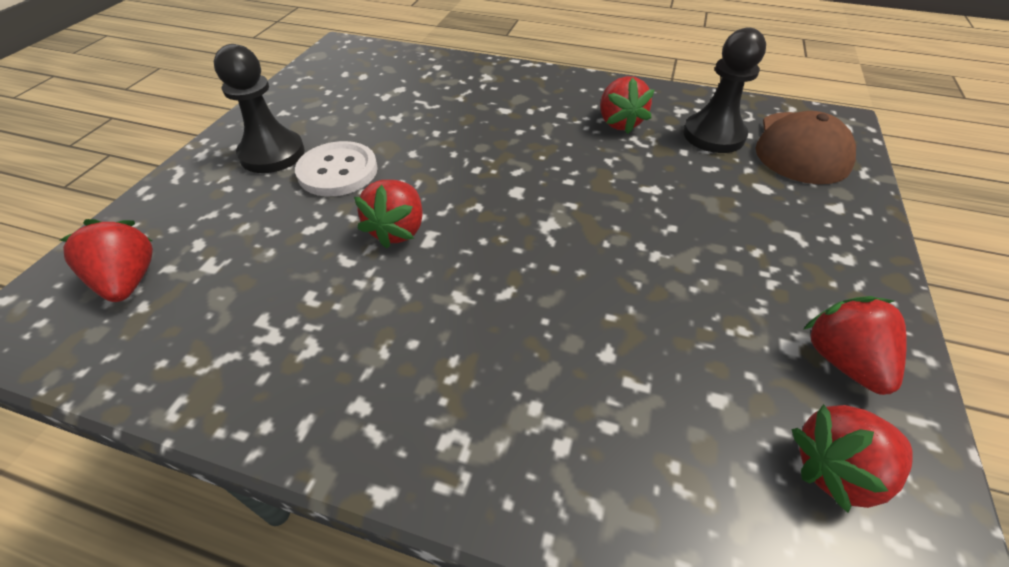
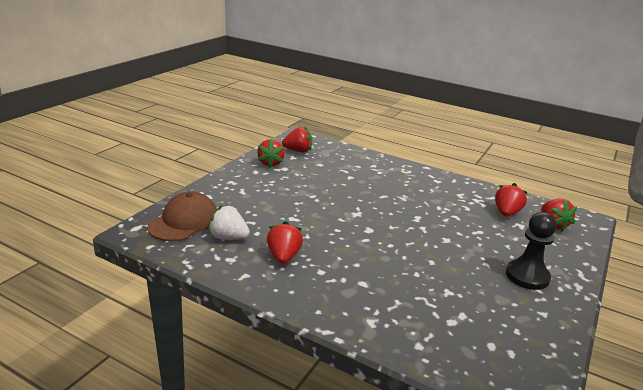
camera: 170 degrees left, 20 degrees down
(338, 171) = (477, 257): white button -> none
(398, 230) = (433, 223): red strawberry -> red strawberry (506, 213)
(713, 135) = (228, 237): black pawn -> white strawberry

